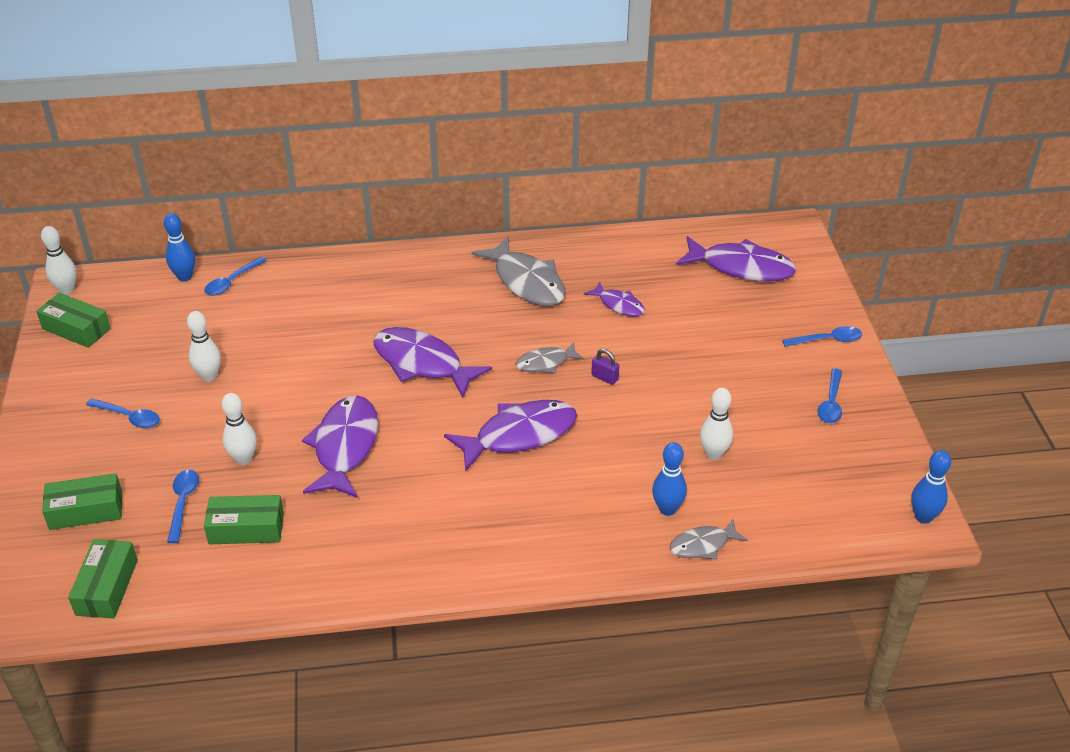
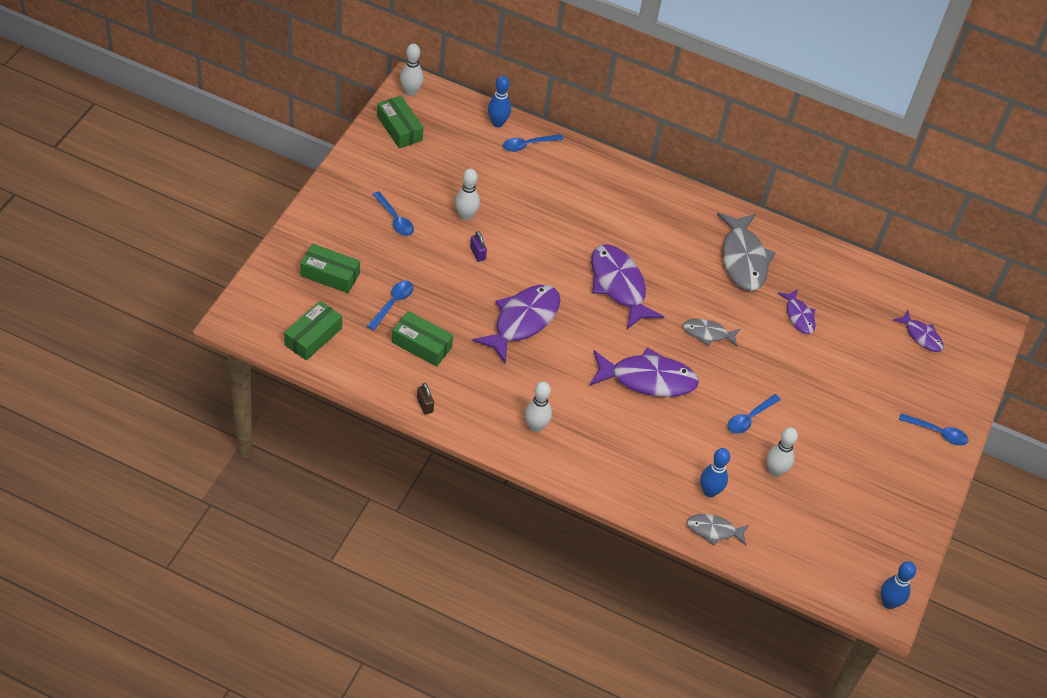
camera: 25 degrees right, 10 degrees up
(243, 459) = (450, 293): white bowling pin -> white bowling pin (536, 426)
(293, 590) = (424, 405): none -> brown padlock
(604, 377) = (742, 369): purple padlock -> purple padlock (477, 253)
(741, 267) = (921, 336): purple fish -> purple fish, size x0.54
(831, 403) = (895, 482): blue spoon -> blue spoon (749, 418)

